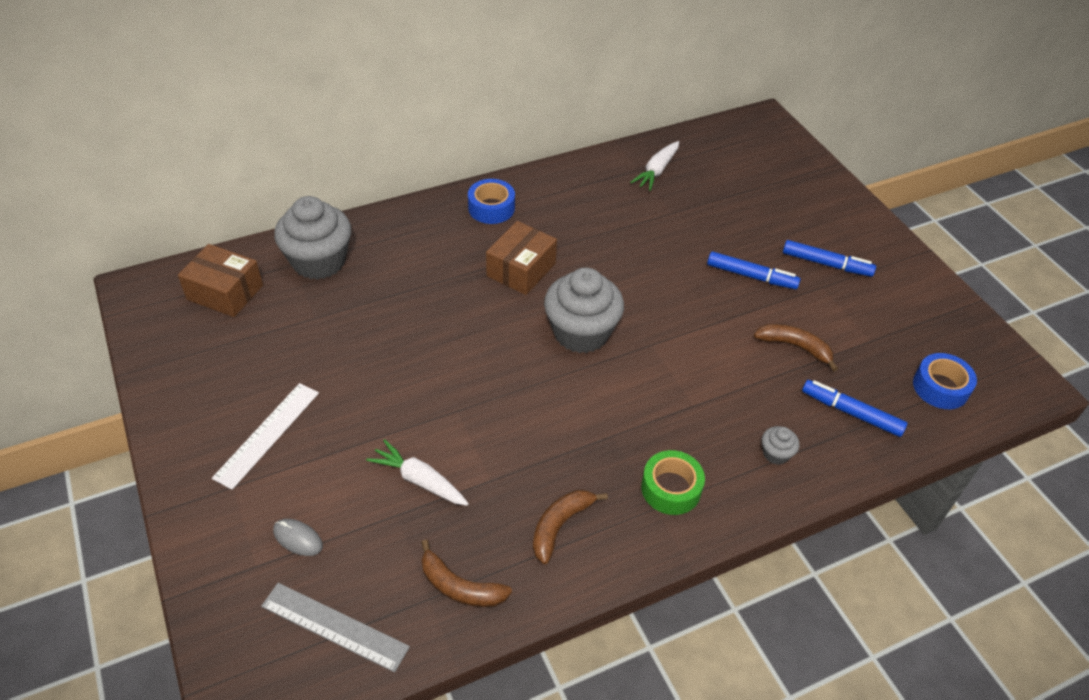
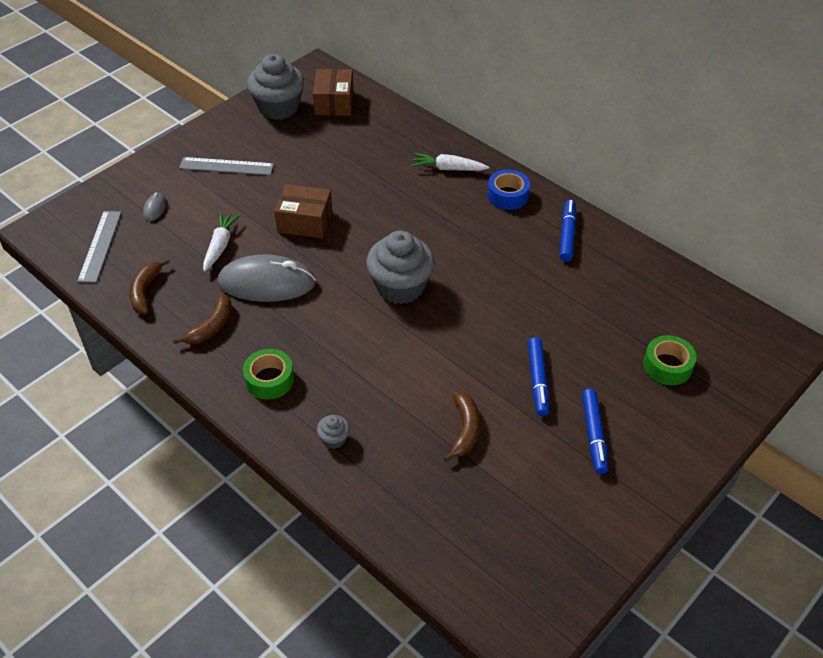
camera: 70 degrees right, 0 degrees up
(267, 434) = (226, 166): white ruler -> grey ruler
(319, 261) = (389, 131): grey cupcake -> grey cupcake (278, 108)
(513, 449) = (267, 283): none -> grey mouse
(521, 269) = (448, 233): brown box -> brown box (305, 222)
(560, 525) = (211, 326): brown banana -> brown banana turned 105 degrees clockwise
(657, 171) = (636, 282): white carrot -> white carrot (448, 169)
(764, 192) = (667, 366): none -> green tape
(851, 413) = (406, 485): blue marker -> blue marker (567, 234)
(940, 387) = (476, 554): blue tape -> none

